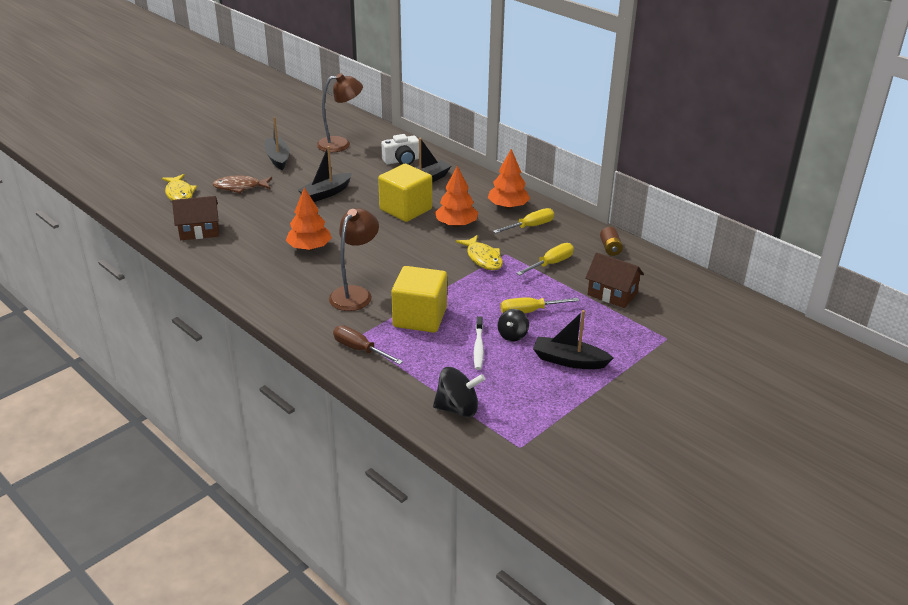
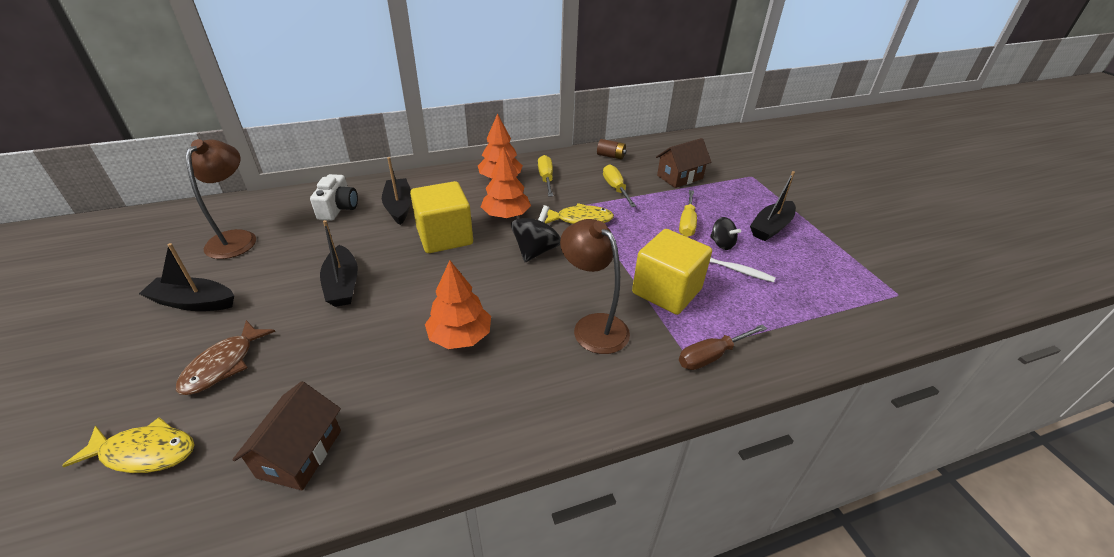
camera: 65 degrees left, 5 degrees up
(457, 408) = (836, 314): black spinning top -> black spinning top (535, 251)

